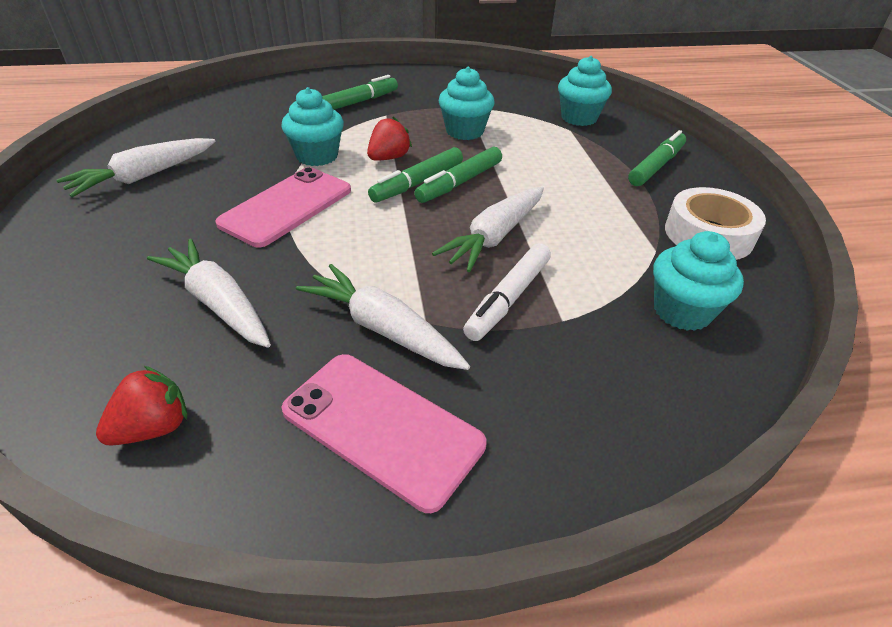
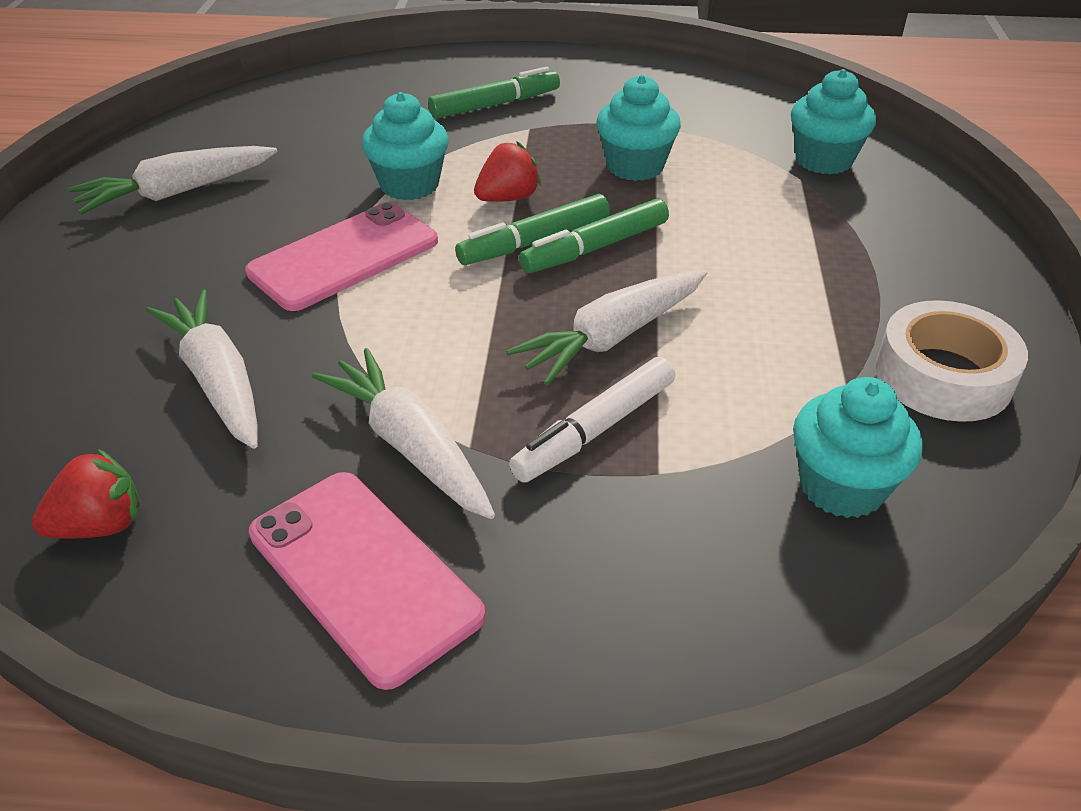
camera: 15 degrees right, 0 degrees up
(656, 166) = (912, 254): green marker -> none

